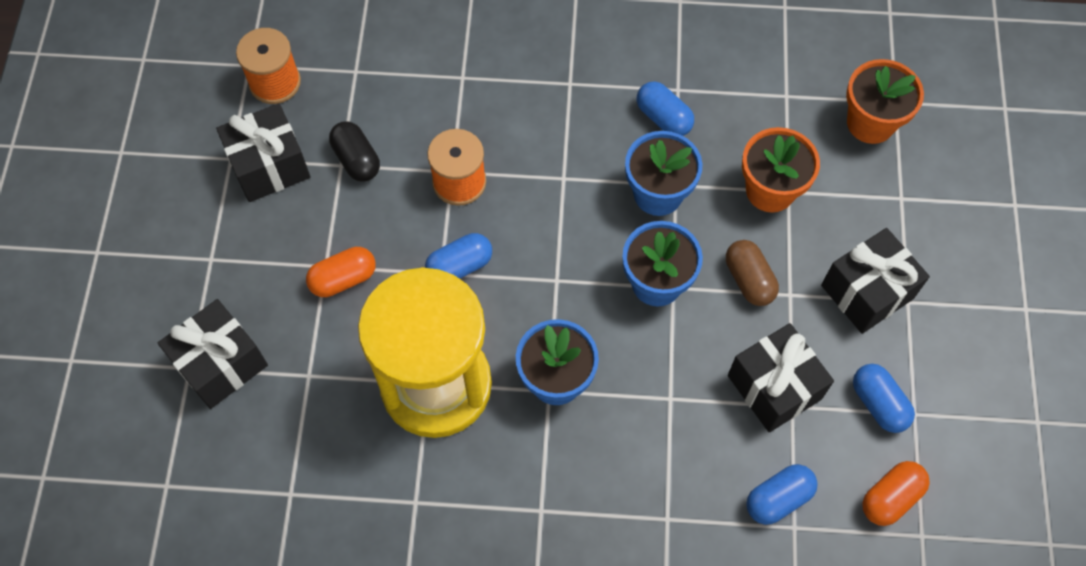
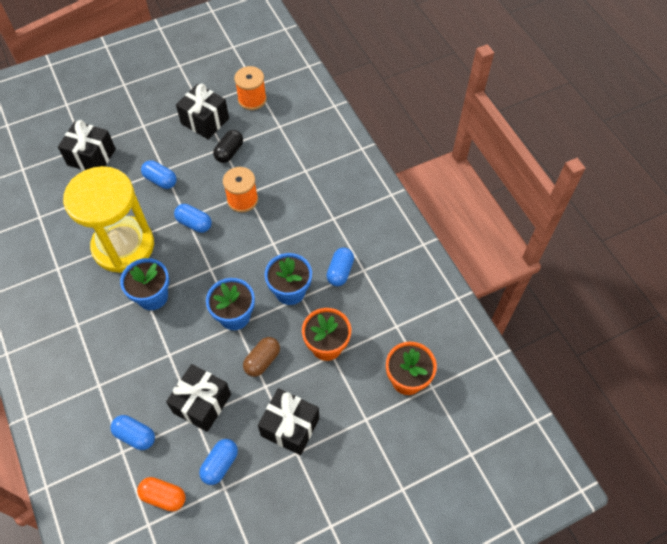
camera: 60 degrees right, 5 degrees down
(343, 279) = (160, 180): orange capsule -> blue capsule

